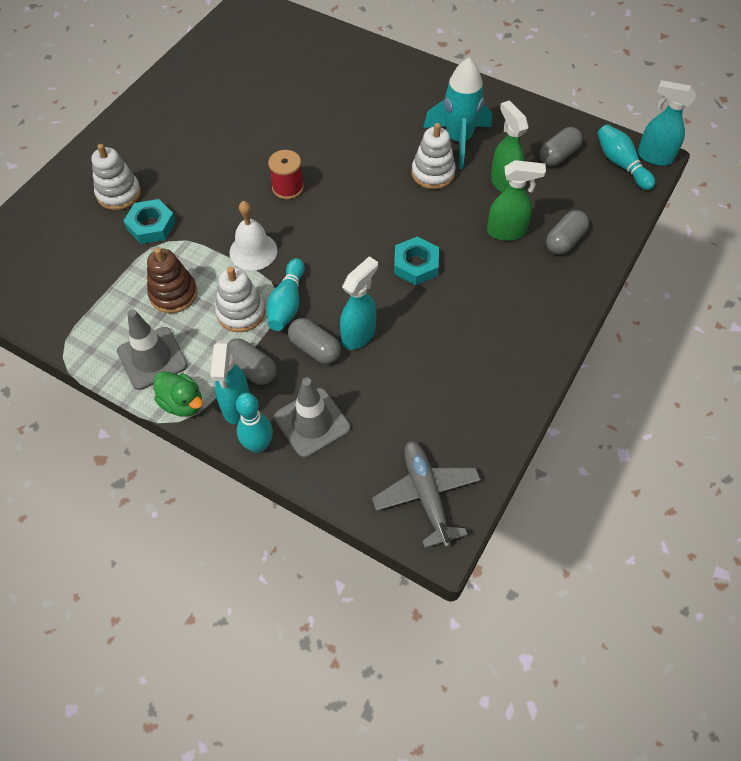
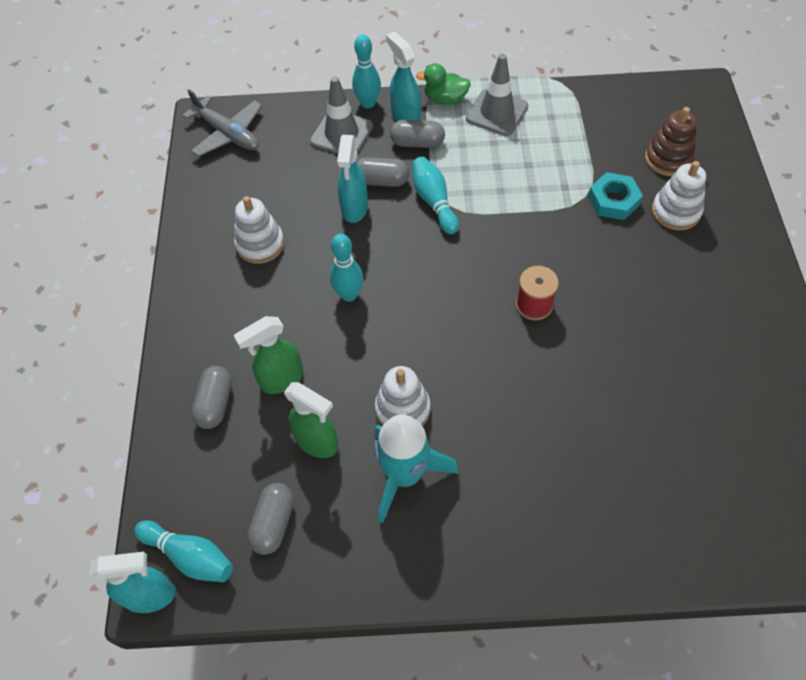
camera: 150 degrees right, 0 degrees up
(173, 294) = (531, 160): brown stacking toy -> brown stacking toy (668, 159)
(241, 312) = (464, 175): white stacking toy -> white stacking toy (260, 244)
(253, 251) = (504, 227): white bell -> none
(416, 265) = (349, 295): turquoise nut -> turquoise bowling pin

